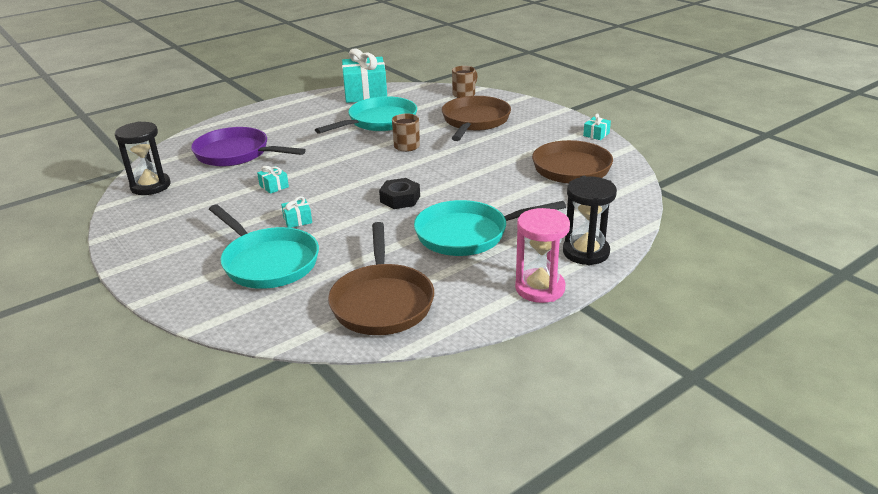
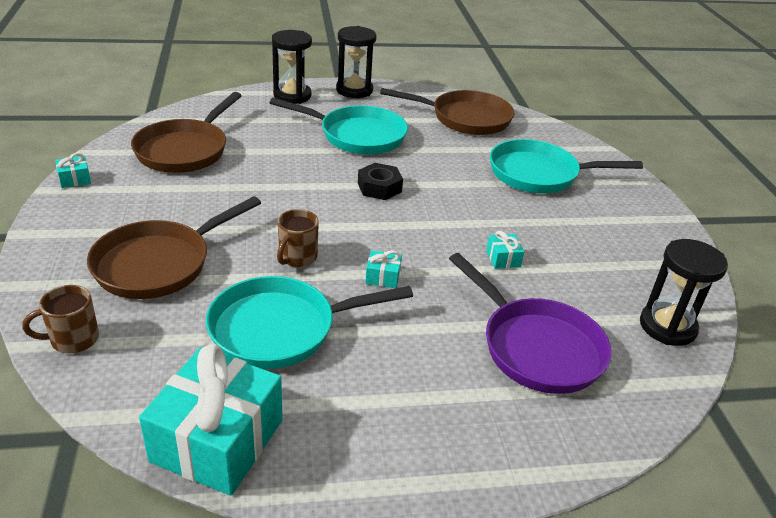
camera: 155 degrees left, 5 degrees up
(268, 262) = (539, 174): turquoise pan -> turquoise pan turned 75 degrees counterclockwise
(297, 220) = (495, 203): turquoise gift -> turquoise gift (383, 277)
(382, 302) = (465, 118): brown pan -> brown pan turned 75 degrees clockwise
(540, 288) = (354, 90): pink hourglass -> black hourglass

